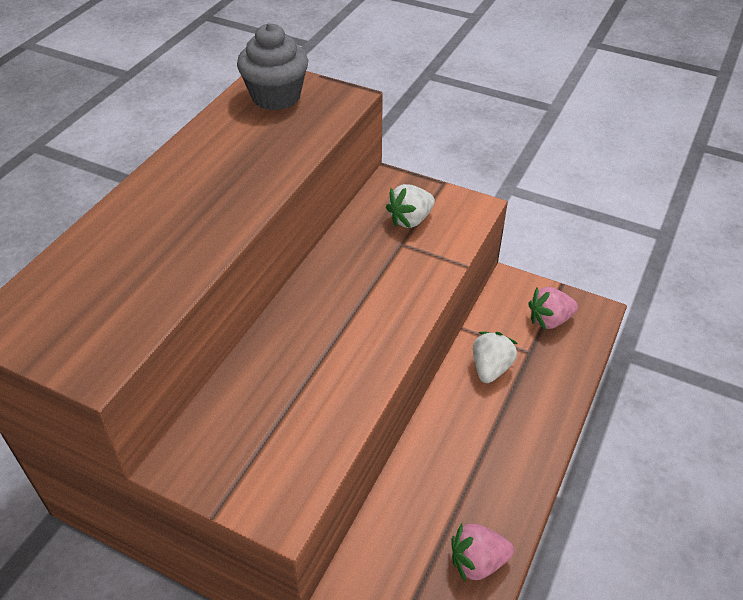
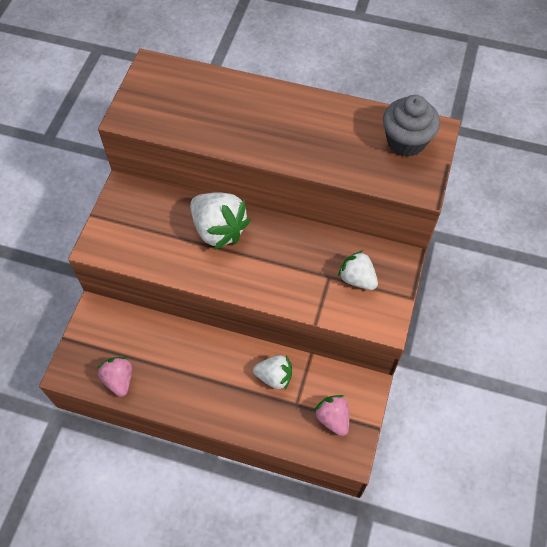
camera: 80 degrees right, 15 degrees up
(299, 343) = (219, 230): none -> white strawberry

